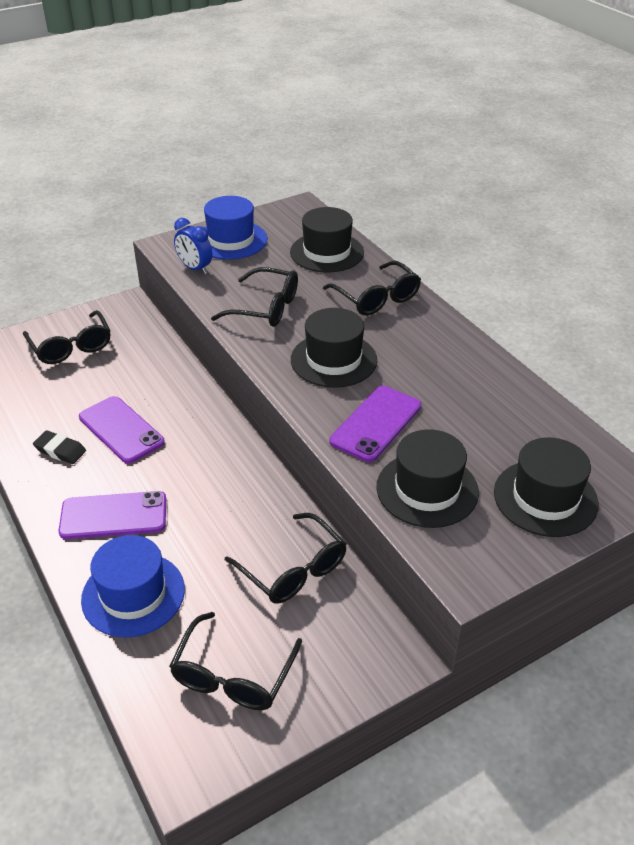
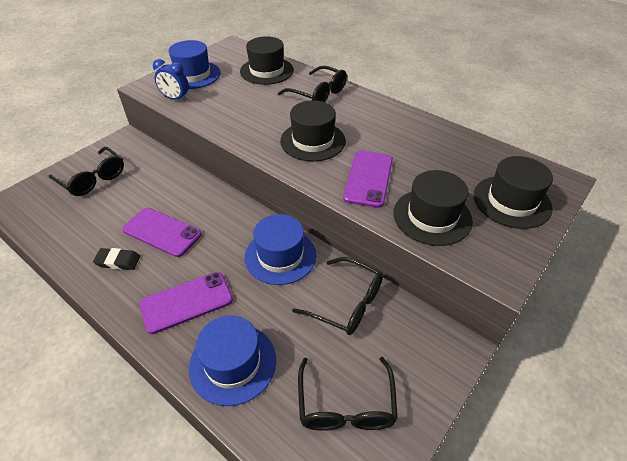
camera: 20 degrees left, 5 degrees up
(243, 493) = (280, 256): none -> blue hat
(266, 308) = (244, 115): black glasses -> none

